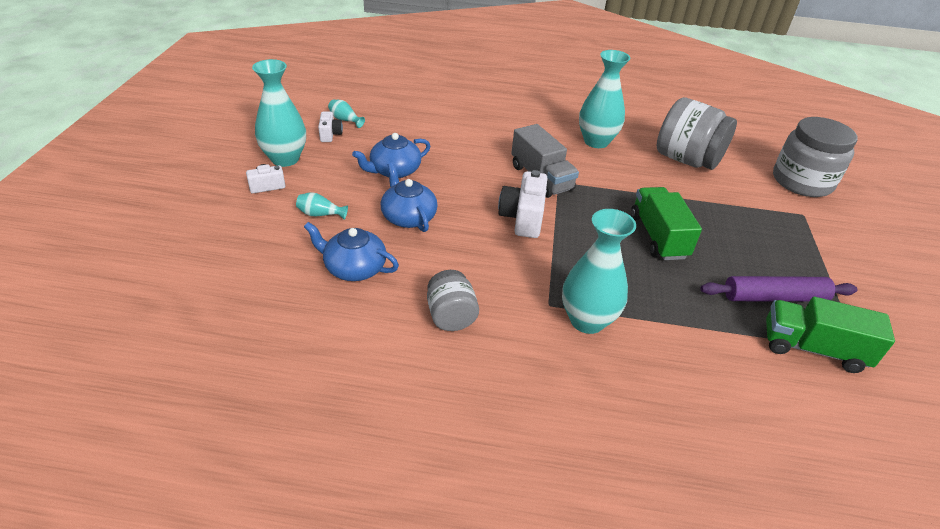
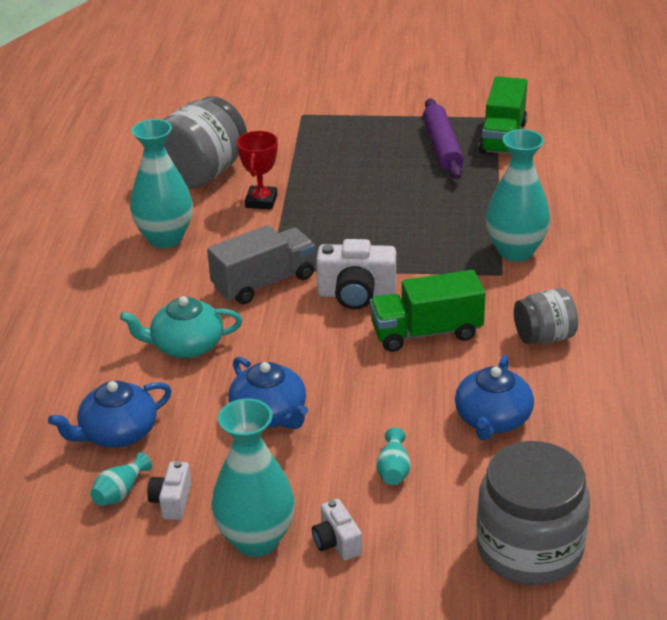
camera: 90 degrees left, 5 degrees down
(330, 134) = (172, 501): white camera -> white camera turned 75 degrees counterclockwise
(408, 217) = (378, 387): blue teapot -> blue teapot (117, 433)
(472, 144) = (186, 345): none -> turquoise teapot
(651, 184) = (261, 201): none -> red trophy
(658, 236) = (366, 203): green truck -> green truck (426, 332)
(802, 181) = (238, 106): grey jar -> grey jar (529, 548)

